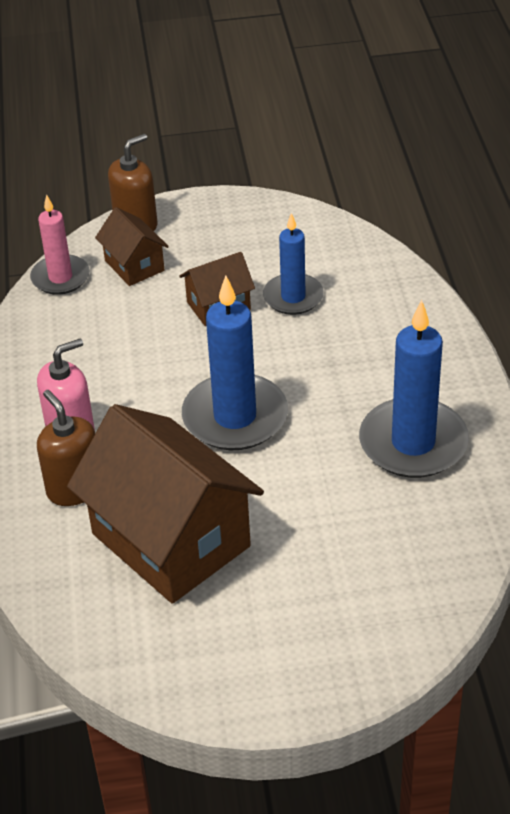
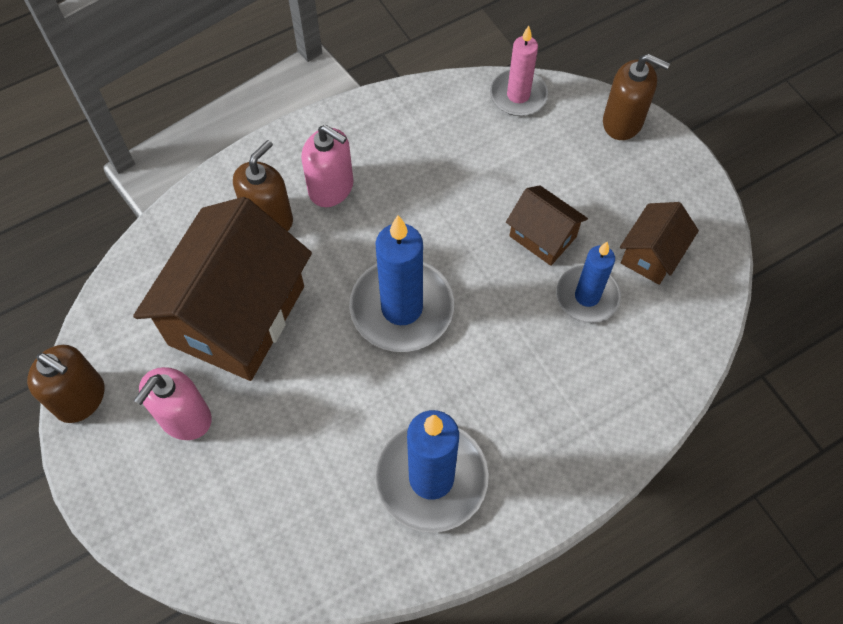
camera: 65 degrees right, 20 degrees up
(134, 265) = (563, 145): brown house -> brown house (652, 254)
(193, 694) = (80, 398): none -> brown soap dispenser
(262, 608) = (185, 418): none -> pink soap dispenser

